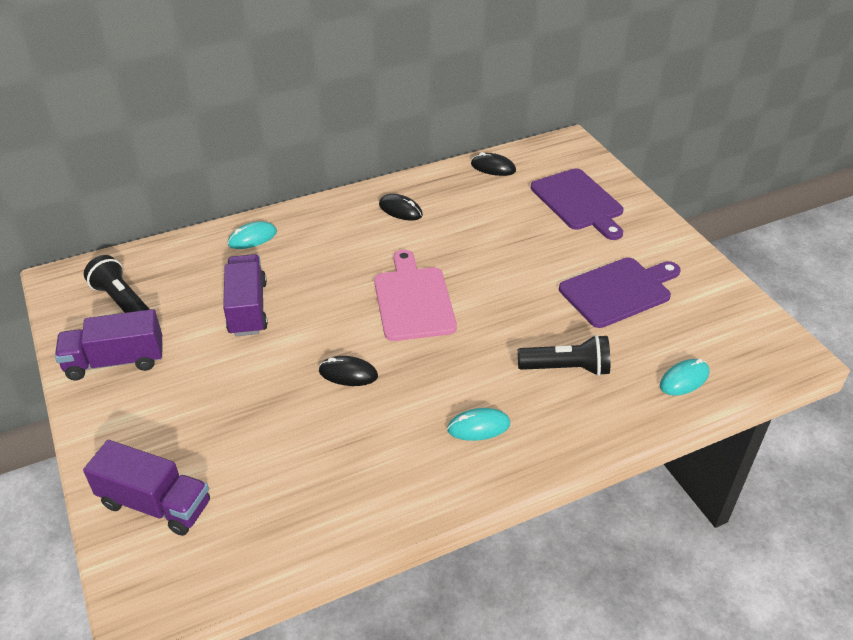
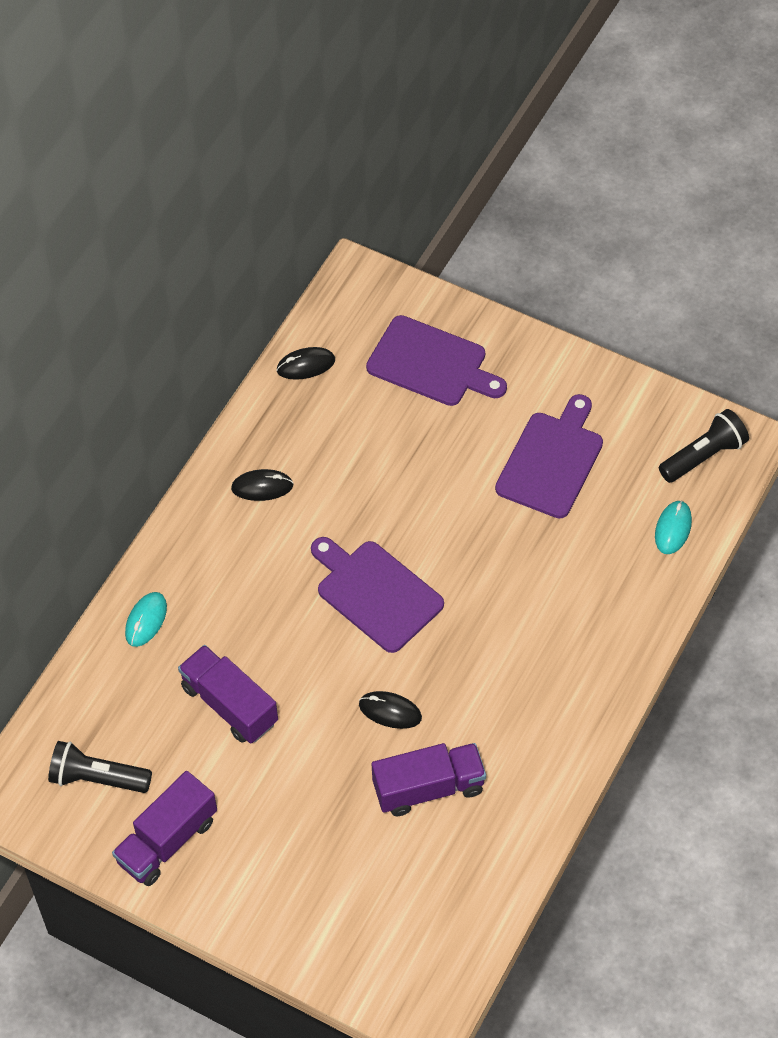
camera: 35 degrees left, 15 degrees up
(155, 504) = (350, 934): purple truck -> purple truck (429, 788)
(348, 374) = (390, 711): black mouse -> black mouse turned 45 degrees clockwise
(413, 300) = (376, 593): pink cutting board -> purple cutting board
(478, 427) = (544, 689): turquoise mouse -> none
(566, 368) = (570, 581): black flashlight -> black flashlight (703, 456)

